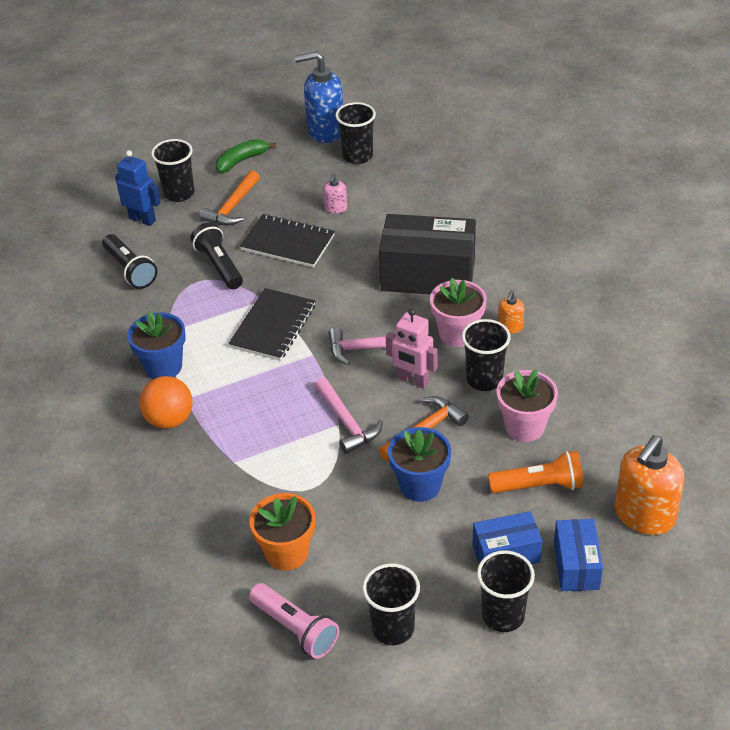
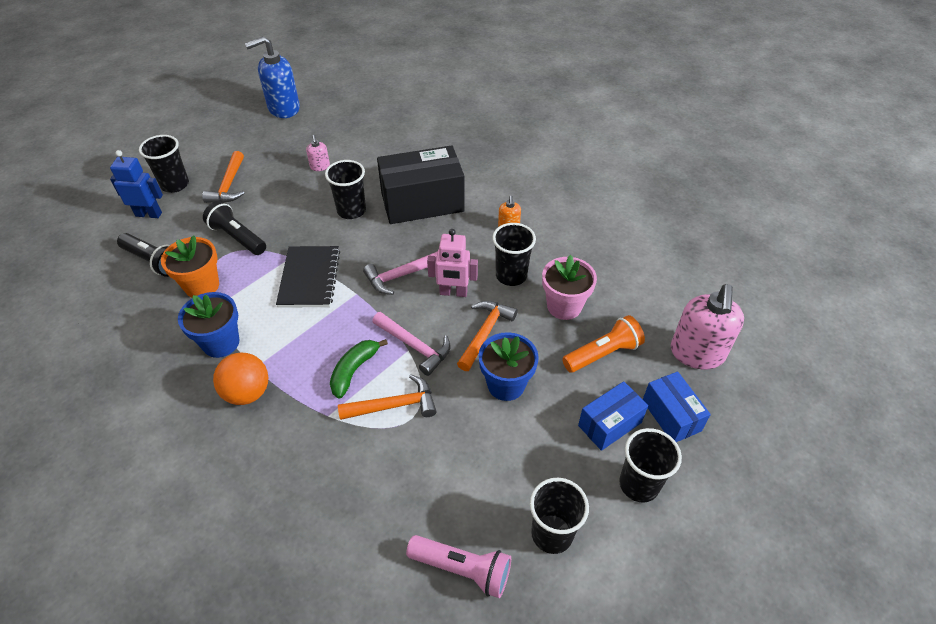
camera: 25 degrees left, 5 degrees up
(242, 161) = (221, 146): green banana -> green banana (354, 370)
(287, 553) = (418, 491): orange flower pot -> orange flower pot (202, 286)
(288, 243) = (291, 204): black notebook -> none
(300, 471) = (394, 405): none -> orange hammer
(357, 156) = (319, 122): black cup -> black cup (351, 211)
(457, 334) = (470, 243): pink flower pot -> none
(644, 515) = (697, 353): orange soap dispenser -> pink soap dispenser

